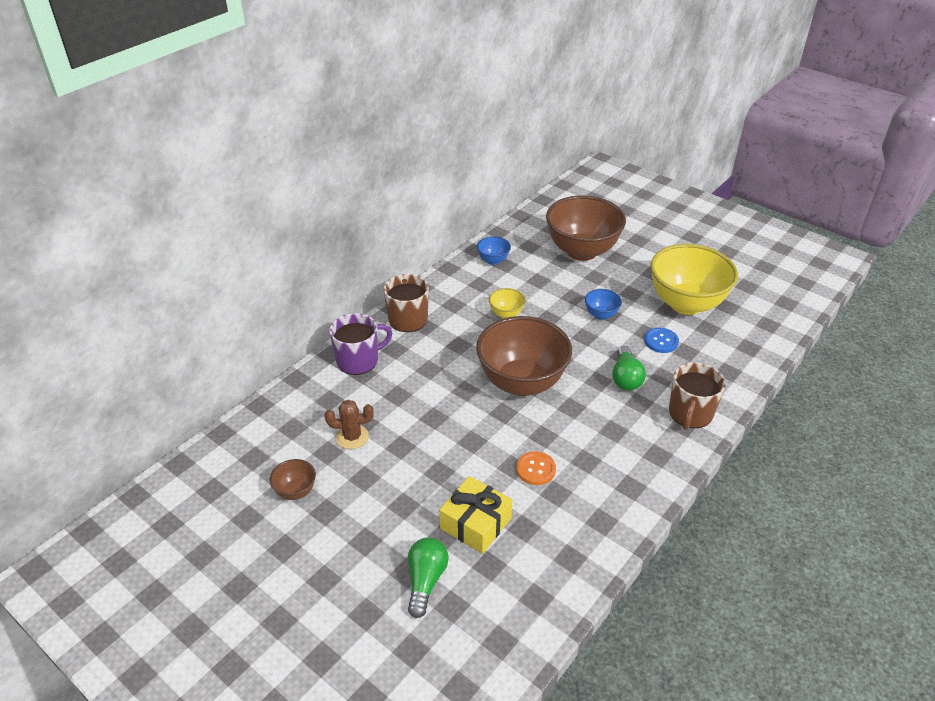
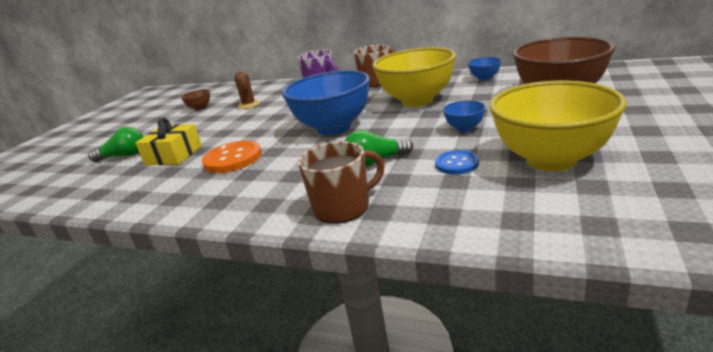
camera: 75 degrees right, 15 degrees down
(506, 314) = (417, 100): yellow bowl -> yellow bowl, size x2.33
(522, 383) = (334, 128): brown bowl -> blue bowl
(536, 469) = (233, 159): orange button -> orange button, size x1.65
(690, 413) = (343, 207): brown mug -> brown mug turned 150 degrees clockwise

